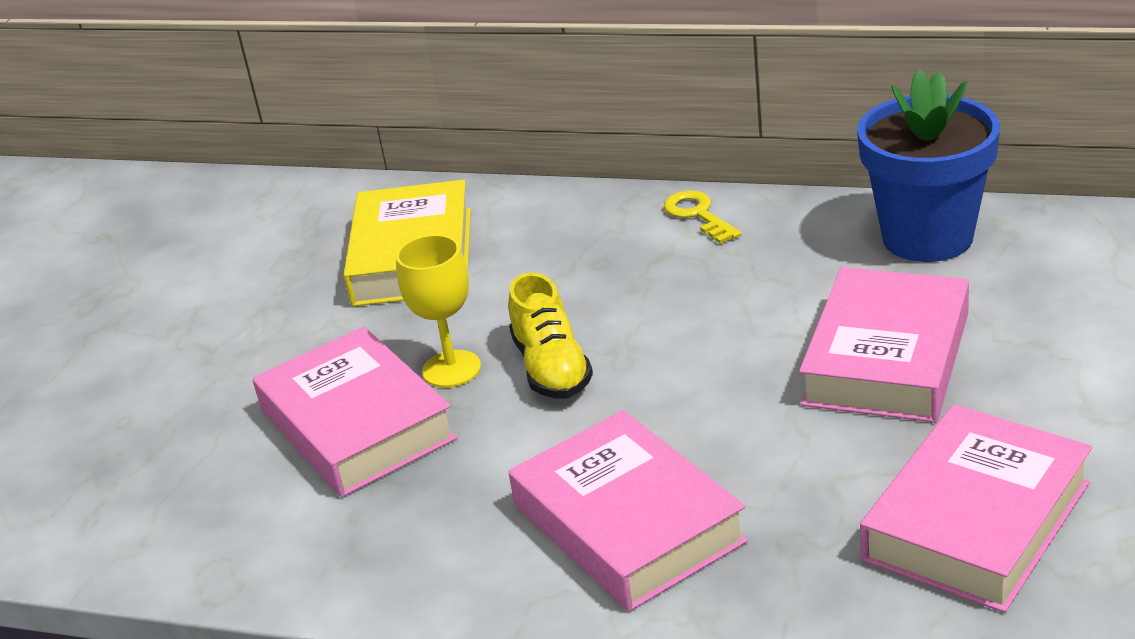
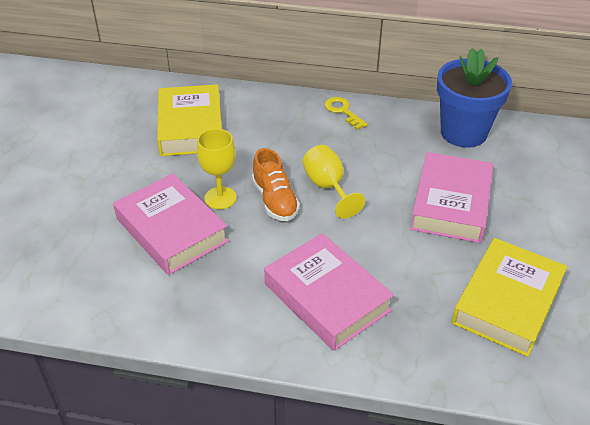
camera: 10 degrees left, 10 degrees up
(551, 368) = (275, 200): yellow shoe -> orange shoe
(653, 342) = (328, 187): none -> yellow goblet
(976, 521) = (507, 302): pink book -> yellow book

